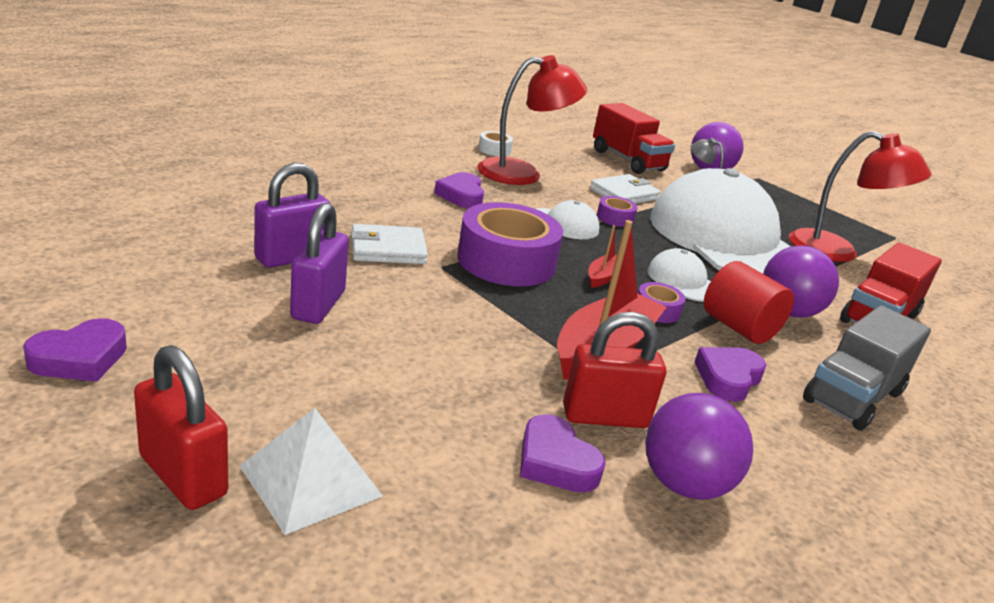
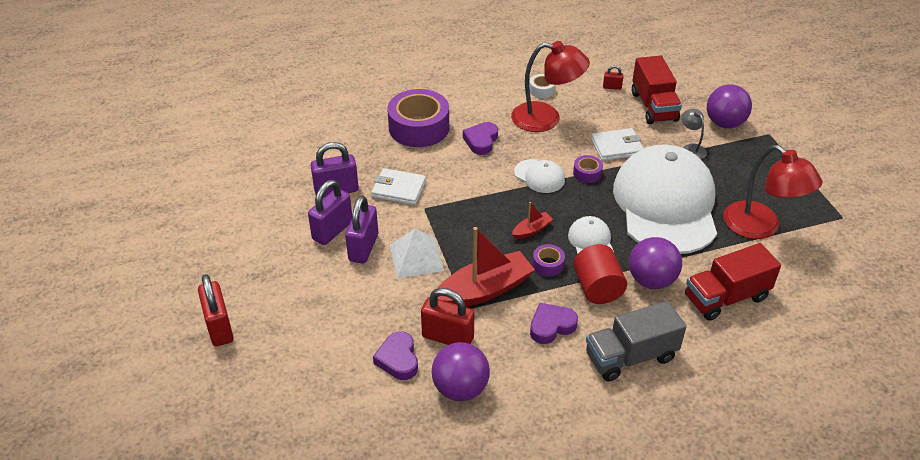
camera: 30 degrees right, 15 degrees up
(80, 358) = (201, 251): purple heart -> none
(310, 481) = (272, 342): white pyramid -> white pyramid (416, 257)
(384, 320) = (363, 247): none -> purple padlock
(506, 261) = (471, 208): purple tape -> purple tape (419, 127)
(569, 146) = (612, 87): none -> red padlock

